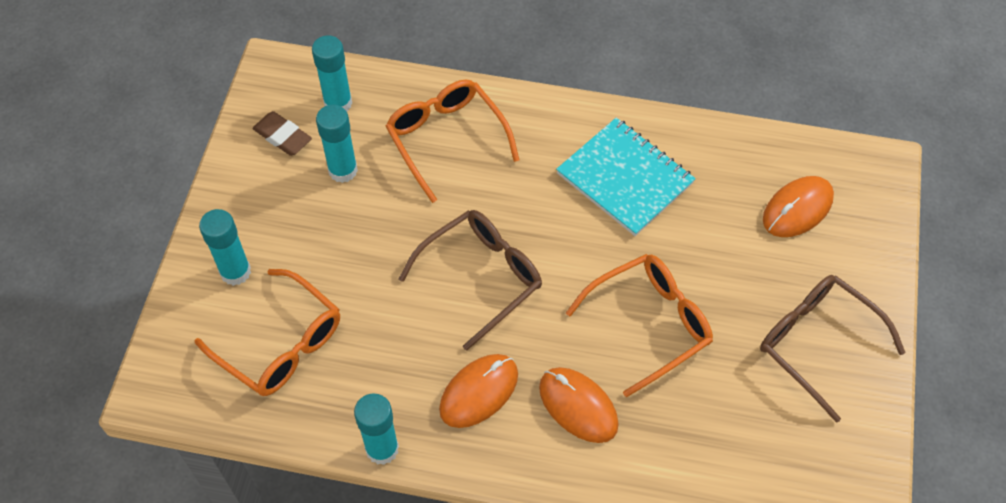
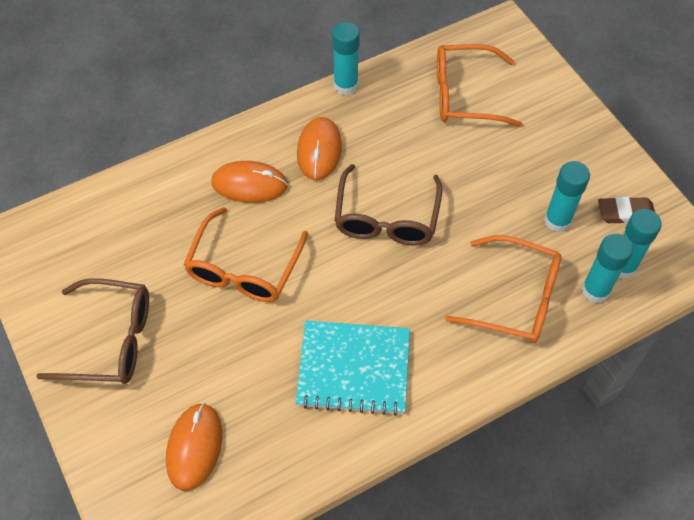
camera: 140 degrees right, 0 degrees up
(235, 272) = (541, 112): turquoise glue stick -> turquoise glue stick (595, 290)

